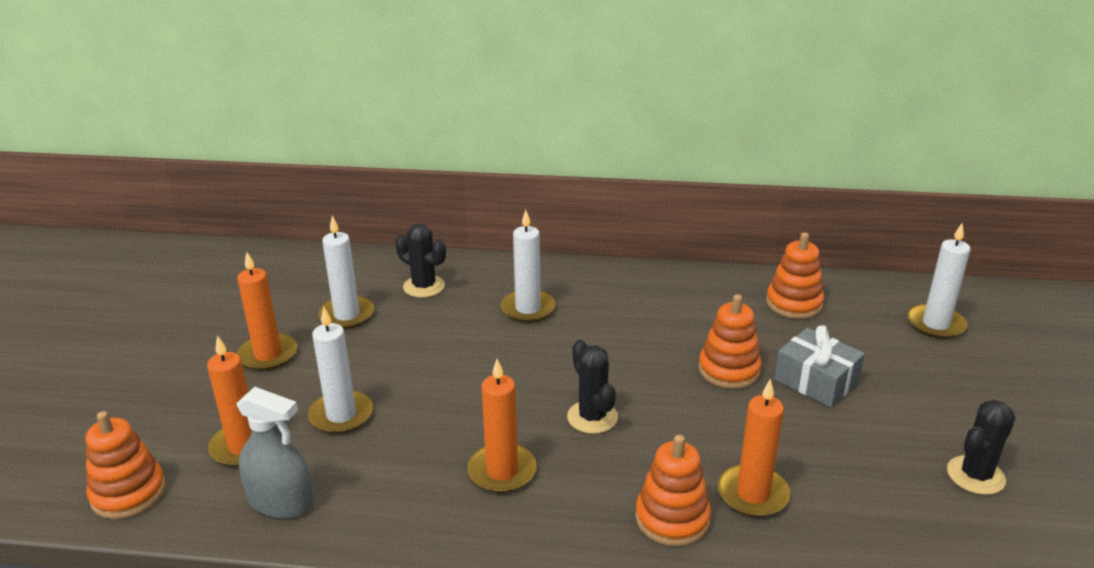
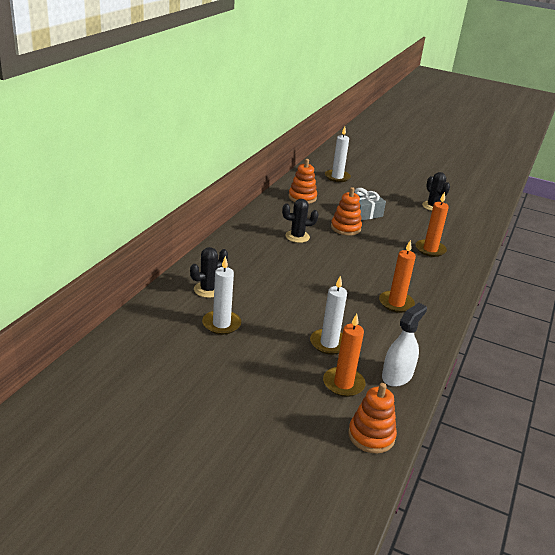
camera: 75 degrees left, 0 degrees up
(268, 355) = (249, 362): orange candle -> none
(281, 501) = (397, 376): grey spray bottle -> white spray bottle
(528, 309) = (258, 262): white candle -> none
(592, 417) = (365, 270): black cactus -> black cactus (297, 237)
(672, 518) = (439, 271): orange stacking toy -> none

